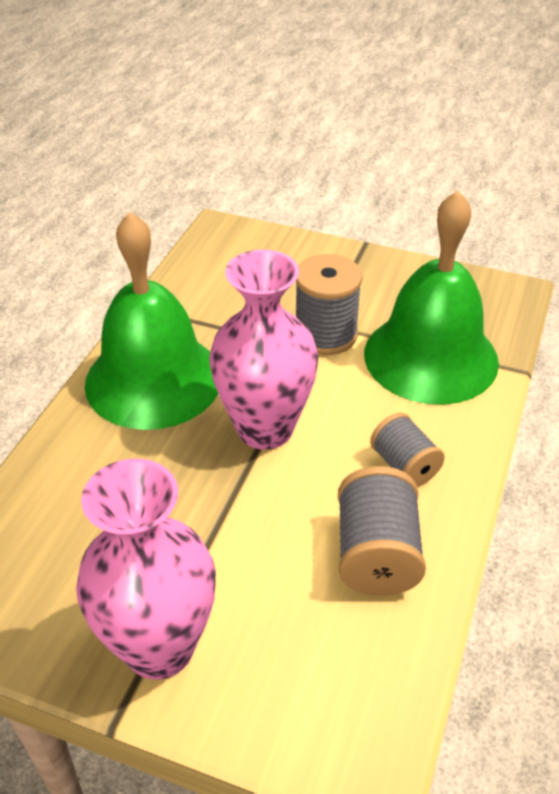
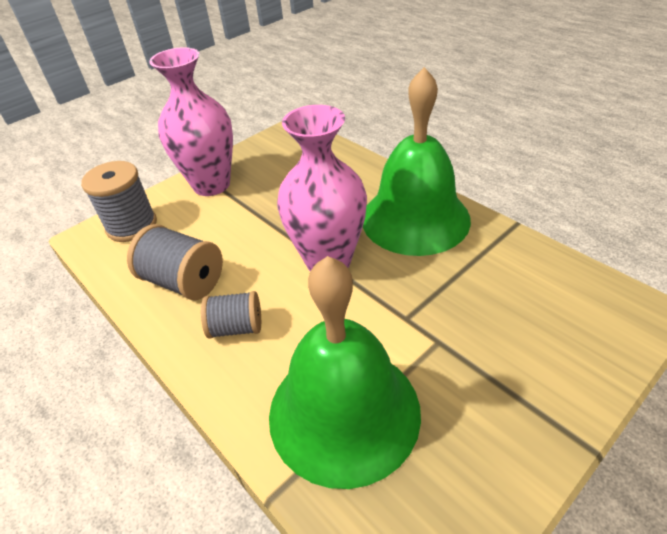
camera: 120 degrees right, 0 degrees up
(326, 335) = (420, 337): grey spool -> grey spool (132, 226)

